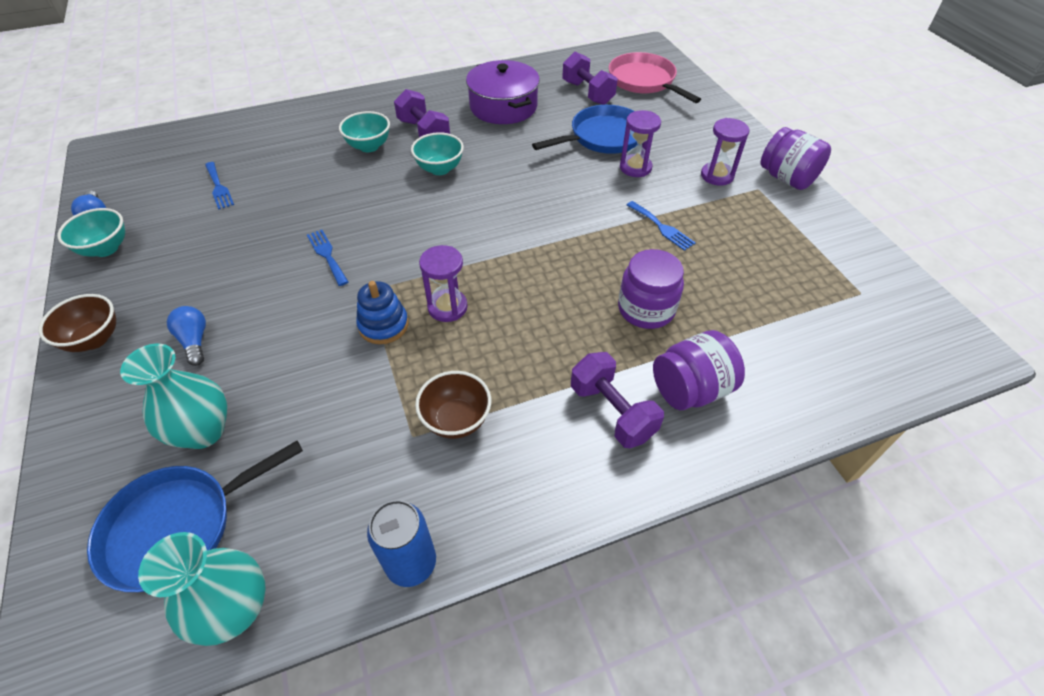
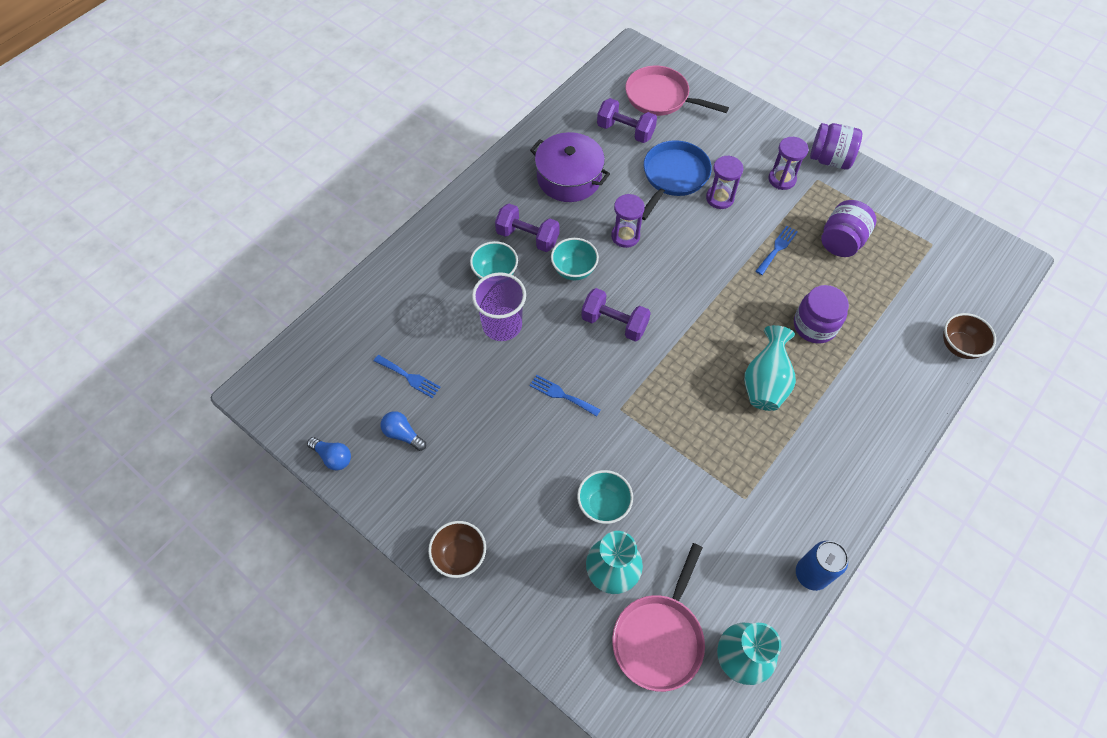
camera: 30 degrees left, 10 degrees up
(106, 249) = (378, 481): turquoise bowl -> turquoise bowl (603, 505)
(178, 527) = (659, 637): blue pan -> pink pan
(195, 341) = (536, 515): blue light bulb -> blue light bulb (403, 434)
(334, 183) = (502, 325): none -> purple cup
(383, 325) = (656, 430): blue stacking toy -> none
(447, 307) = (687, 393): purple hourglass -> purple hourglass (625, 236)
(456, 420) = (762, 473): brown bowl -> brown bowl (959, 346)
(540, 336) = (765, 383): none -> turquoise vase
(612, 412) = (848, 414): purple dumbbell -> purple dumbbell (614, 323)
(662, 227) = (777, 248): blue fork -> blue fork turned 75 degrees counterclockwise
(690, 389) = (881, 373): purple jar -> purple jar (841, 241)

